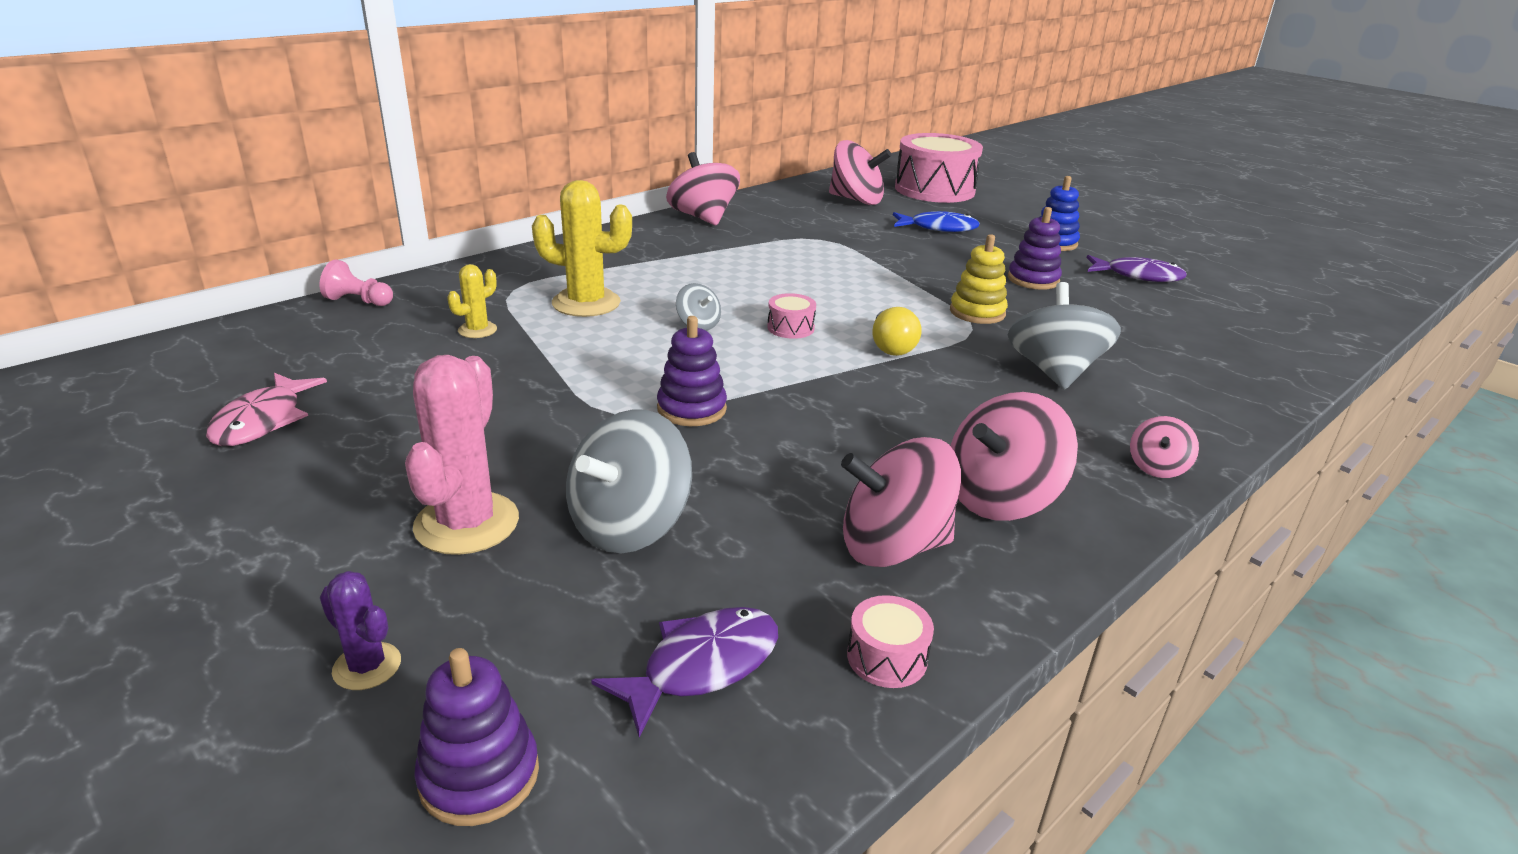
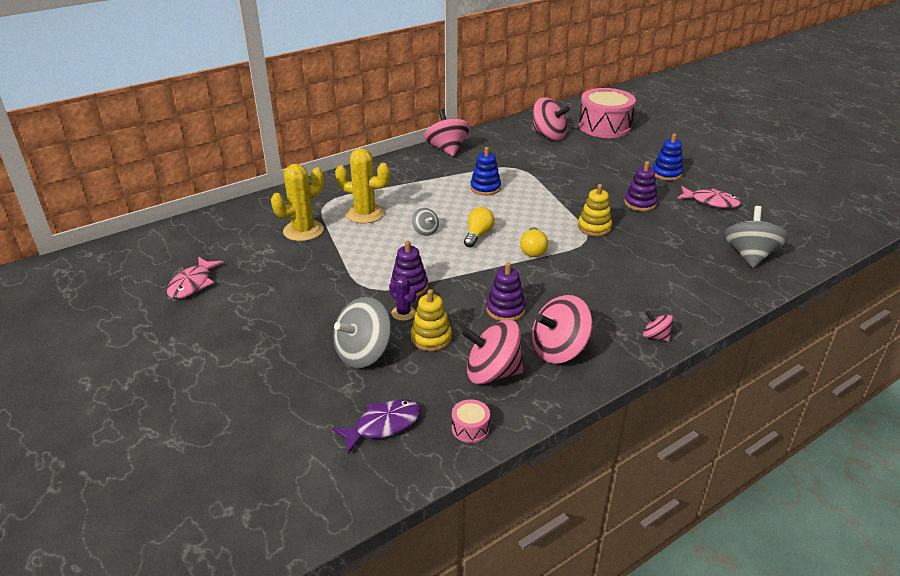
camera: 10 degrees right, 5 degrees up
(359, 301) = (242, 209): pink pawn -> none
(367, 666) = (237, 413): purple cactus -> purple cactus (403, 313)
(467, 523) = (286, 347): pink cactus -> none
(477, 330) = (303, 231): yellow cactus -> yellow cactus, size x1.91
(479, 776) = (280, 464): purple stacking toy -> purple stacking toy (505, 310)
(756, 491) = (431, 338): none -> yellow stacking toy
(781, 265) = (485, 188): none -> blue stacking toy
(790, 328) = (478, 235): pink drum -> yellow light bulb
(938, 228) = (595, 160): blue fish -> none
(1054, 372) = (624, 271): grey spinning top -> grey spinning top (749, 256)
(1138, 276) = (711, 202): purple fish -> pink fish
(1157, 467) = (655, 336): pink spinning top -> pink spinning top turned 90 degrees clockwise

